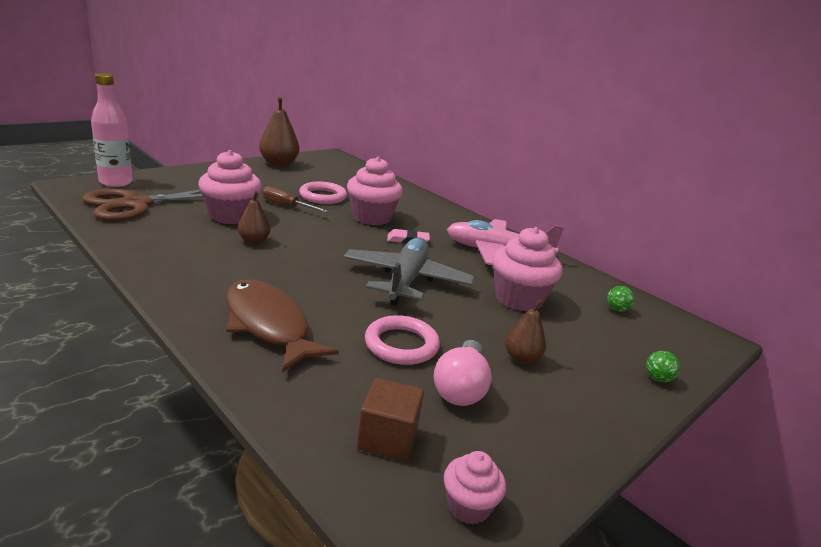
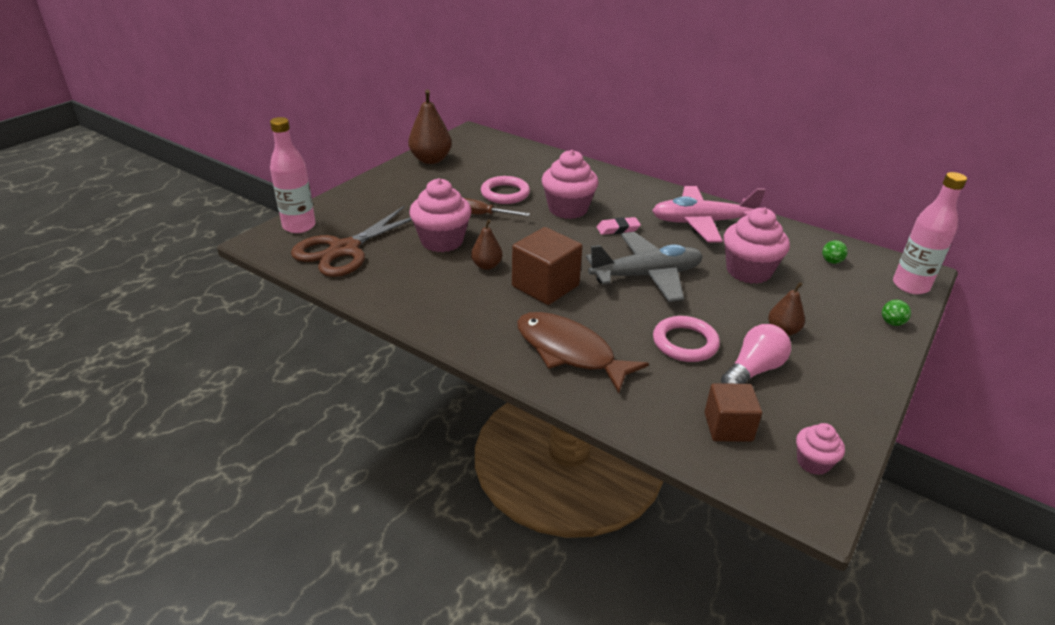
camera: 10 degrees left, 10 degrees up
(296, 267) = (545, 286): none -> brown cube
(406, 280) = (646, 276): grey plane -> grey plane turned 75 degrees clockwise
(460, 387) = (753, 370): pink light bulb -> pink light bulb turned 135 degrees counterclockwise
(698, 349) = (910, 286): none -> pink bottle

